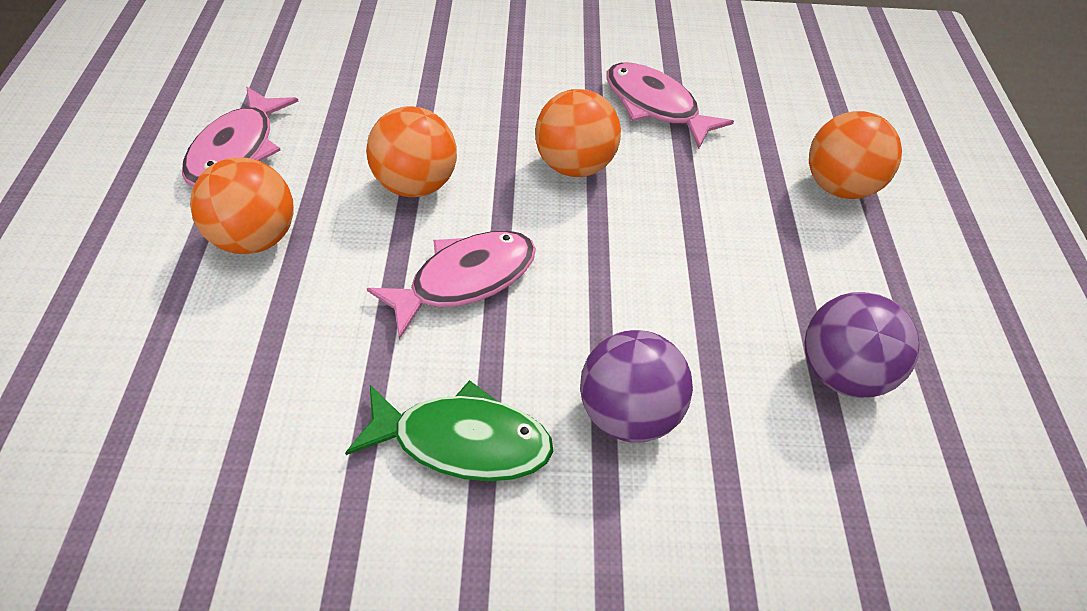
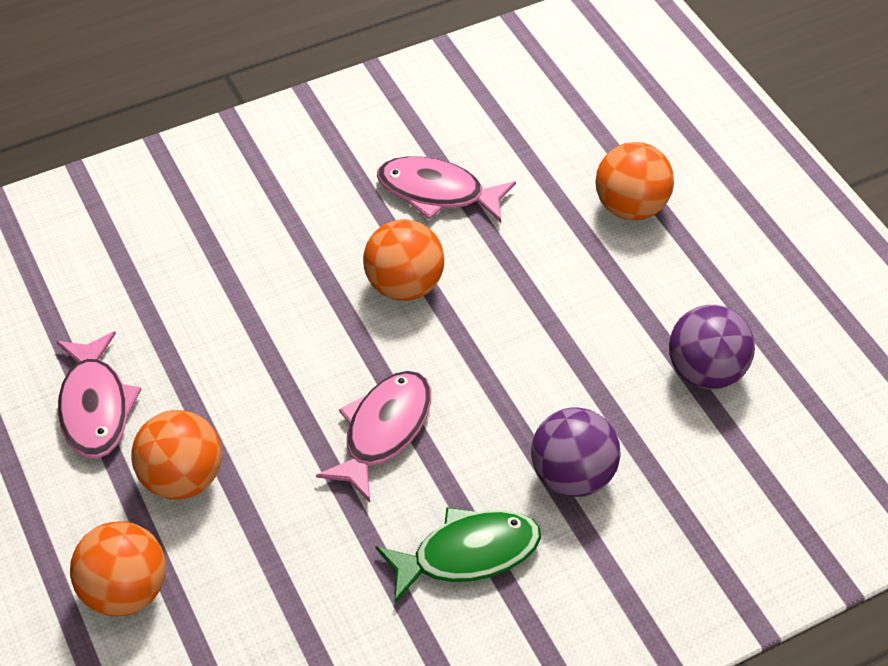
camera: 25 degrees left, 0 degrees up
(416, 184) = (281, 366): orange ball -> orange ball (125, 590)

